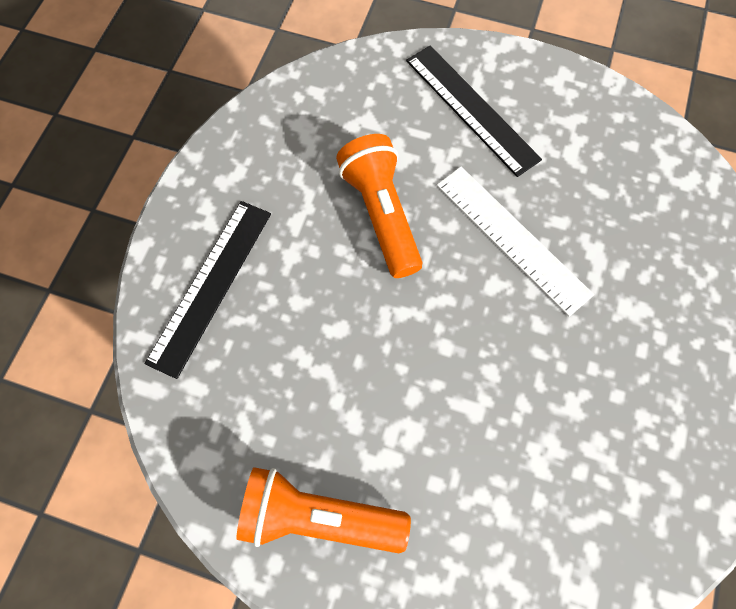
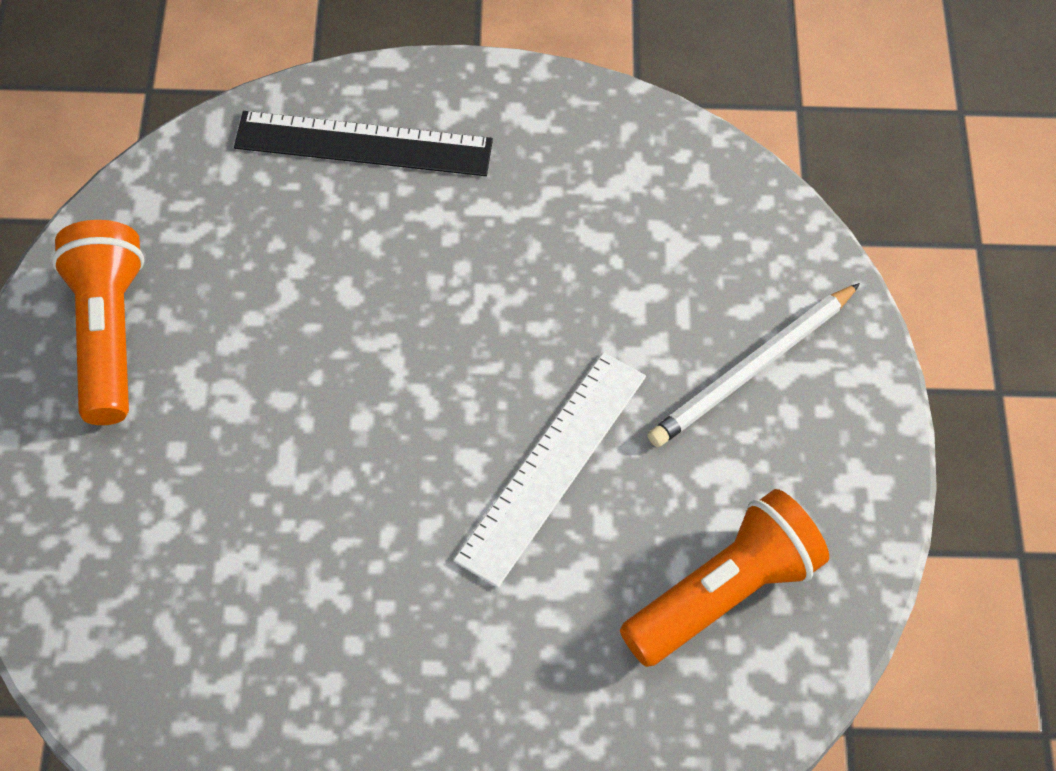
camera: 70 degrees right, 10 degrees down
(381, 214) = (531, 299): orange flashlight -> orange flashlight (723, 595)
(471, 109) = (752, 369): black ruler -> white pencil

